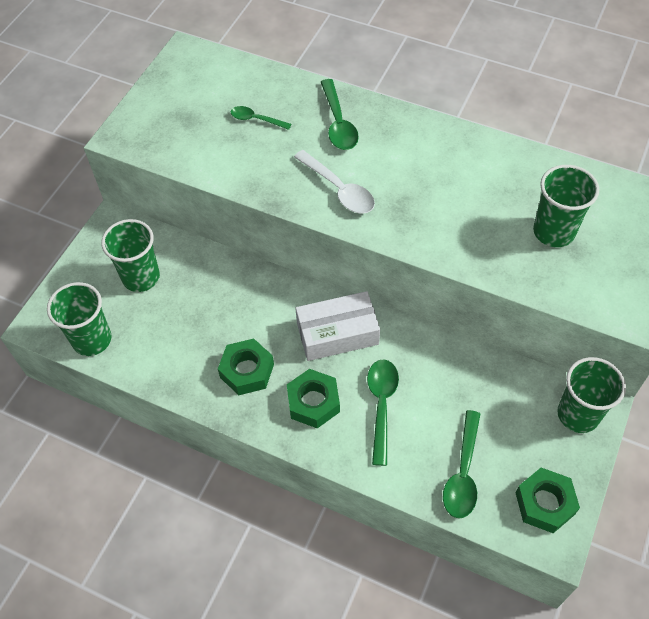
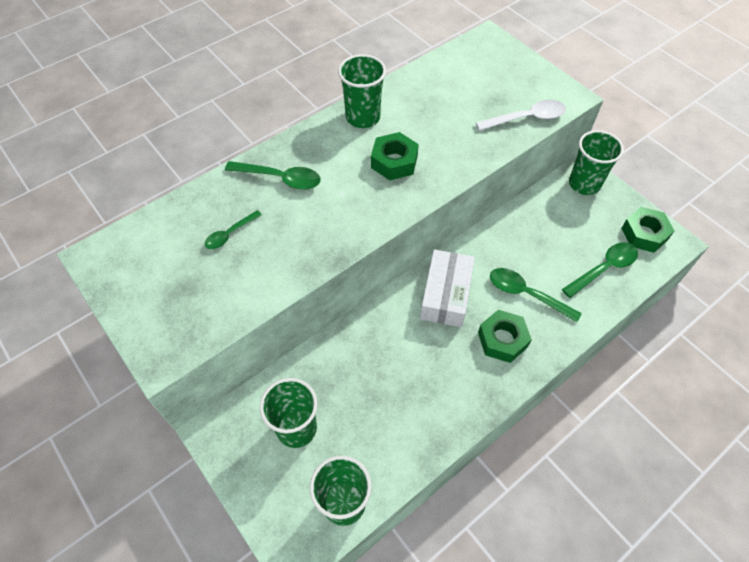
camera: 65 degrees left, 0 degrees up
(247, 371) = (448, 377): green nut -> green nut (394, 162)
(338, 189) = (353, 208): white spoon -> white spoon (526, 118)
(463, 472) = (603, 269): green spoon -> green spoon turned 75 degrees counterclockwise
(553, 232) = (476, 103): green cup -> green cup (363, 117)

